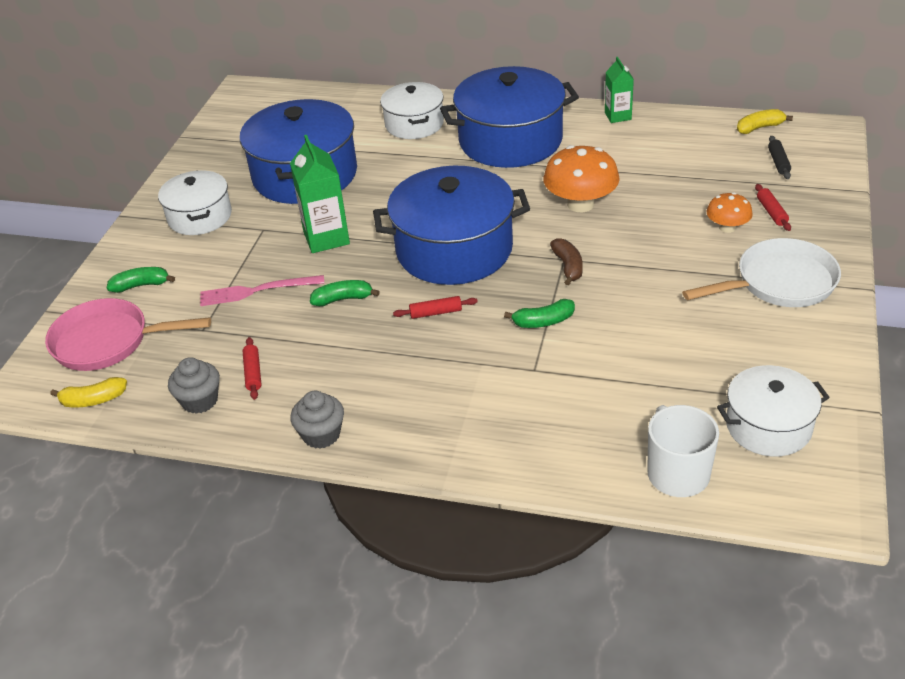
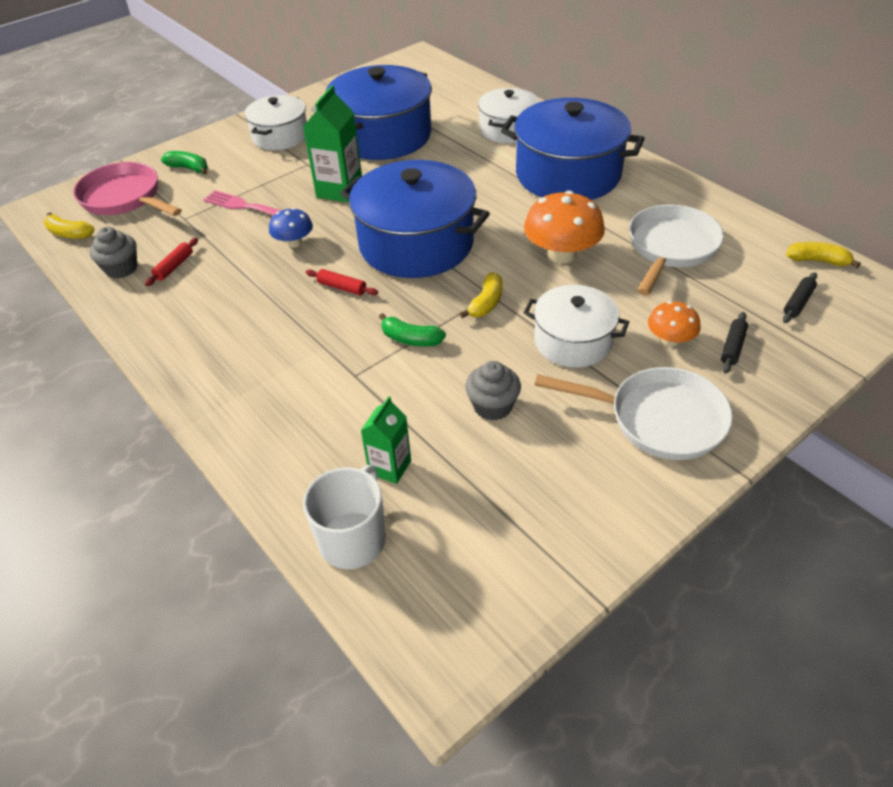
camera: 35 degrees right, 5 degrees up
(321, 435) = (156, 338): grey cupcake -> grey cupcake (492, 406)
(343, 299) = (294, 243): green banana -> blue mushroom
(568, 267) = (486, 303): brown banana -> yellow banana
(618, 116) = (687, 192): green carton -> green carton (390, 467)
(653, 163) = (670, 248): none -> white pan
(768, 426) = (482, 549): white pot -> white pot (573, 341)
(771, 212) = (732, 347): red rolling pin -> black rolling pin

